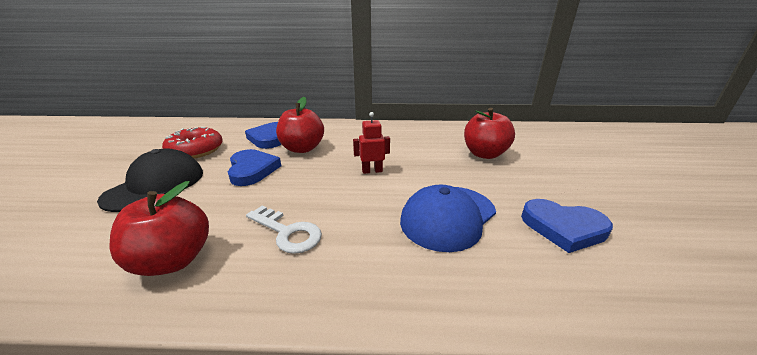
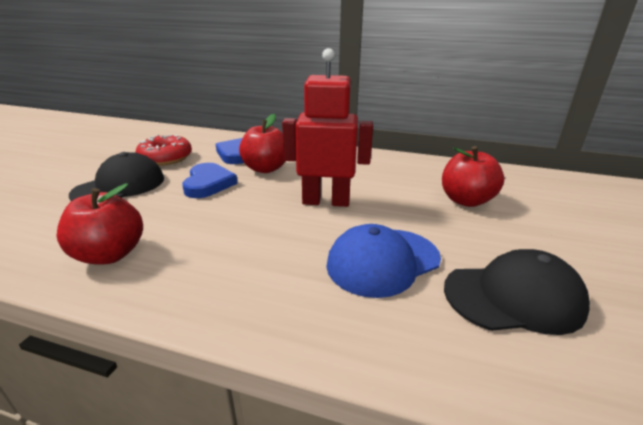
camera: 15 degrees right, 0 degrees up
(287, 232) = (215, 248): white key -> none
(372, 171) = (326, 201): red robot -> red robot, size x2.11
(563, 228) = (513, 297): blue heart -> black cap

